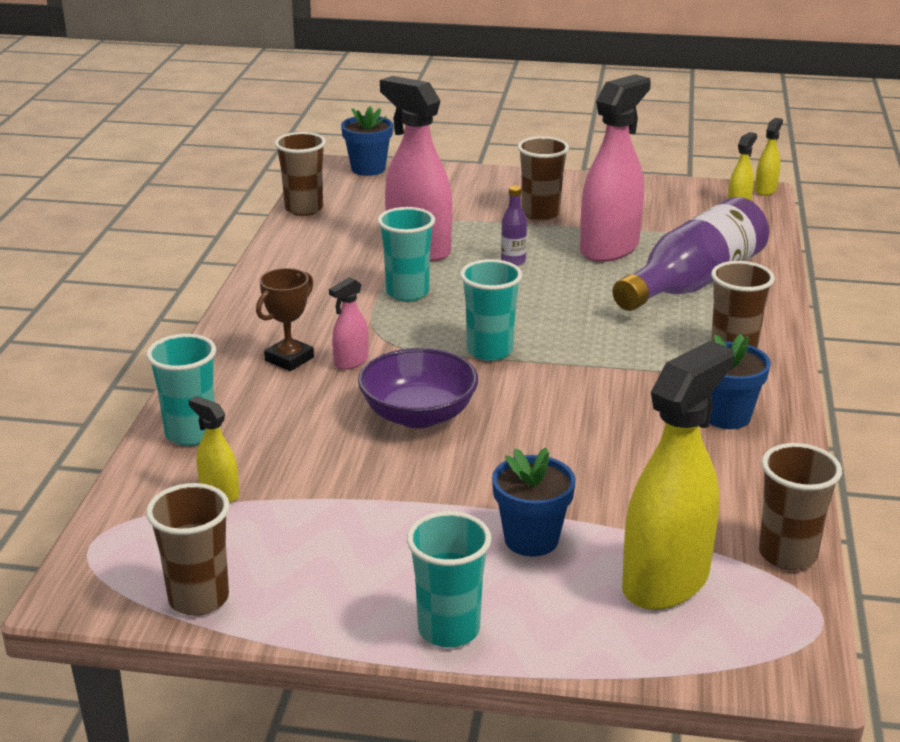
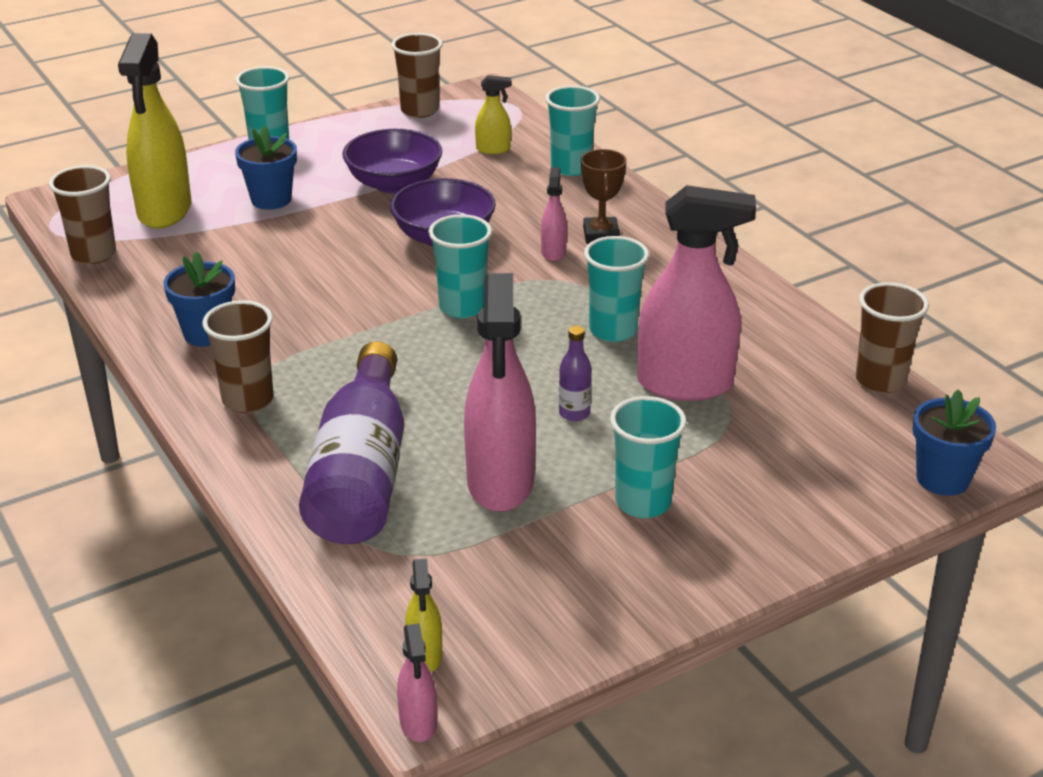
camera: 140 degrees right, 5 degrees up
(380, 498) = (394, 184): none -> purple bowl
(540, 214) = (643, 502): brown cup -> turquoise cup
(765, 190) = (418, 723): yellow spray bottle -> pink spray bottle

